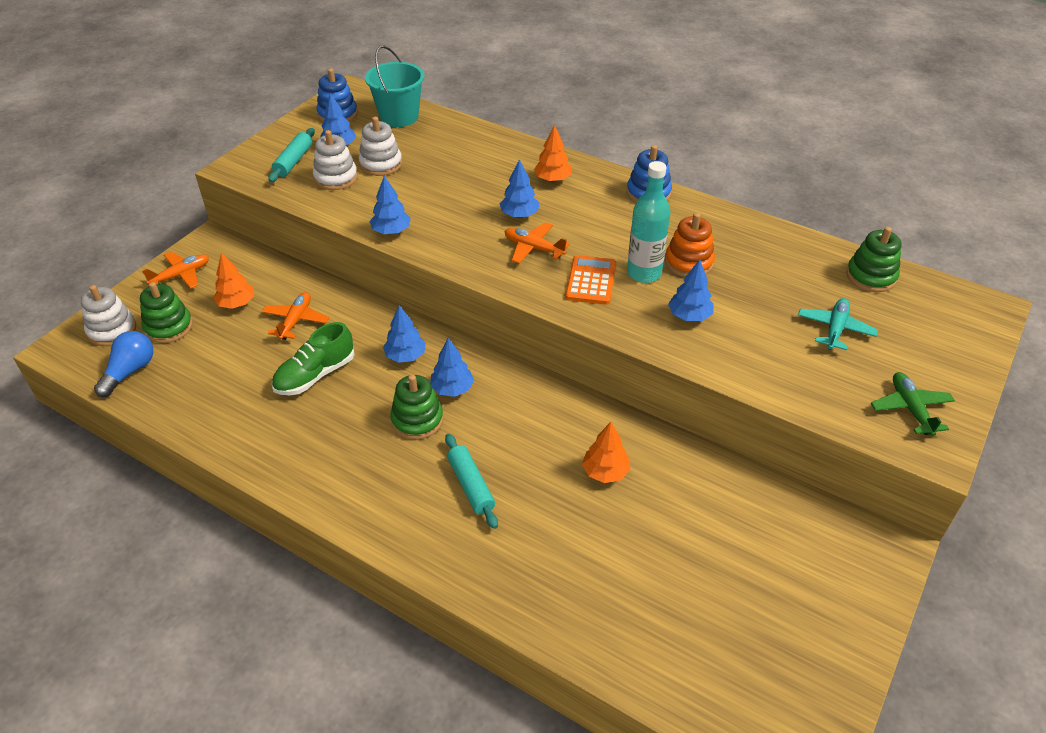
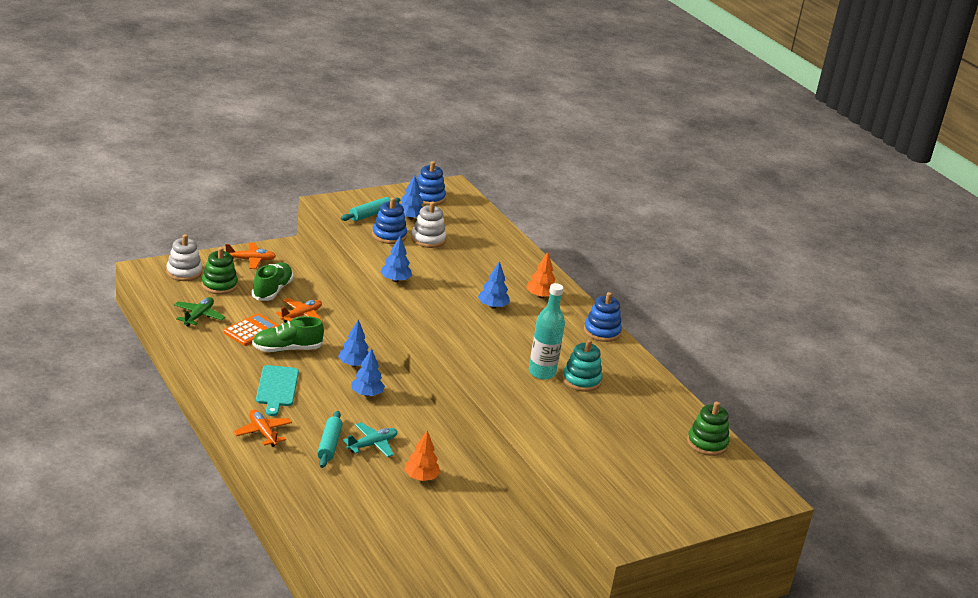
camera: 25 degrees right, 15 degrees down
(130, 371) = (177, 299): blue light bulb -> none
(236, 303) = (272, 290): orange tree -> green shoe
(336, 178) = (389, 235): white stacking toy -> blue stacking toy
(347, 437) = (277, 388): none -> turquoise cutting board
(399, 117) = (471, 216): turquoise bucket -> none
(417, 420) = (328, 399): green stacking toy -> none
(534, 248) = (481, 328): orange plane -> orange plane (263, 433)
(591, 281) = (500, 361): orange calculator -> orange calculator (251, 330)
(688, 262) = (581, 380): orange stacking toy -> turquoise stacking toy
(689, 316) = (545, 407): blue tree -> none
(835, 329) = (639, 457): turquoise plane -> turquoise plane (372, 445)
(910, 409) = (636, 515): green plane -> green plane (198, 316)

